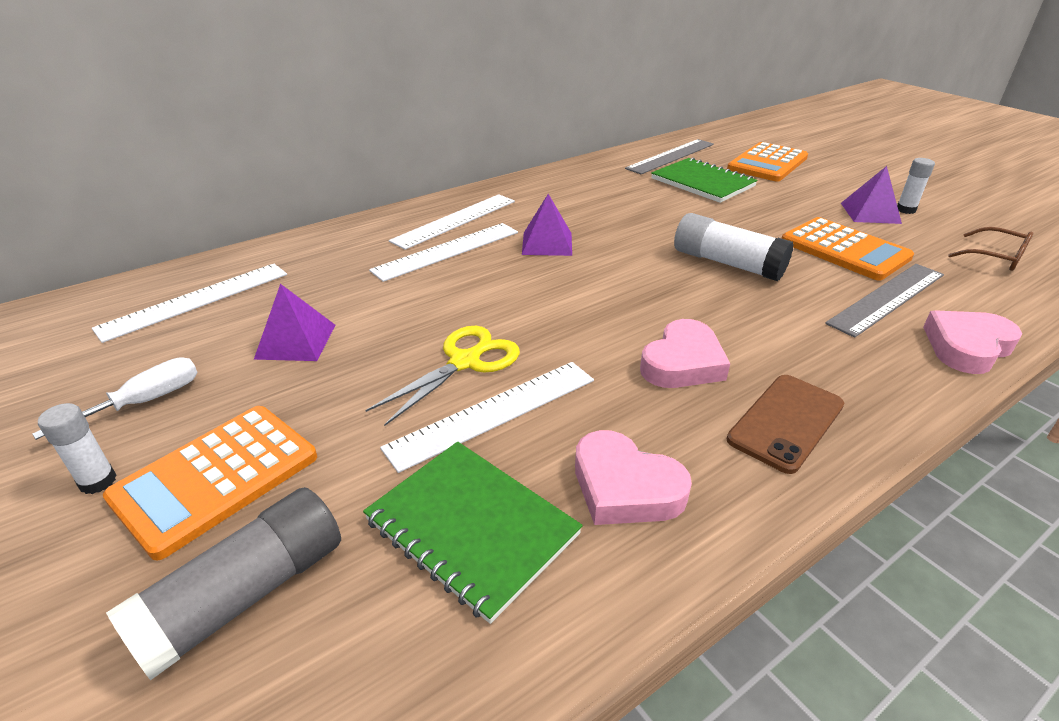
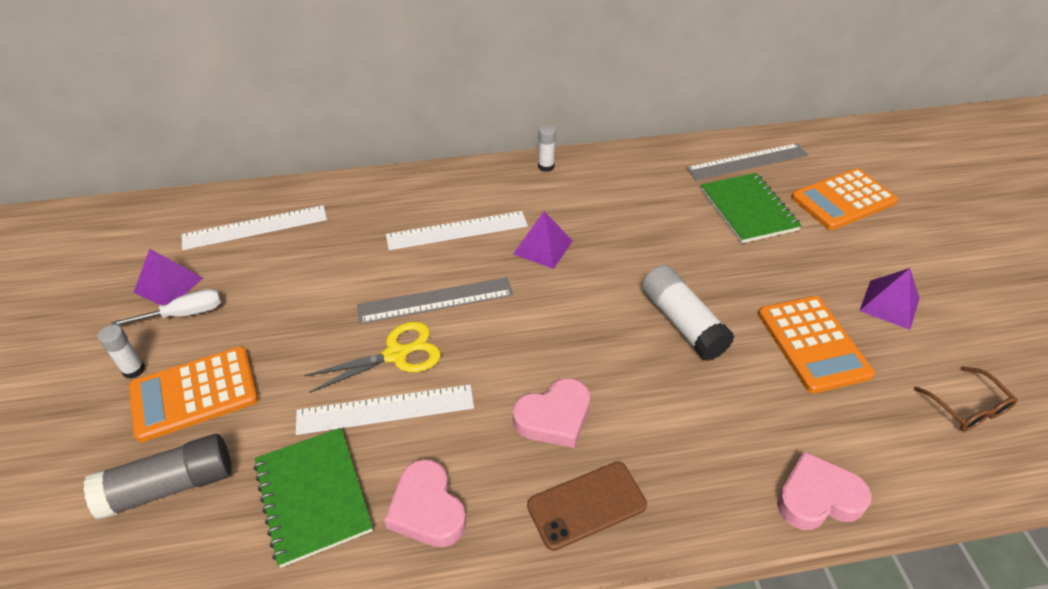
camera: 25 degrees right, 10 degrees up
(295, 341) = (297, 292): purple pyramid -> purple pyramid (168, 285)
(455, 220) = (486, 195): white ruler -> none
(887, 298) = (797, 416): grey ruler -> grey ruler (435, 300)
(905, 210) = (934, 312): white glue stick -> white glue stick (546, 166)

